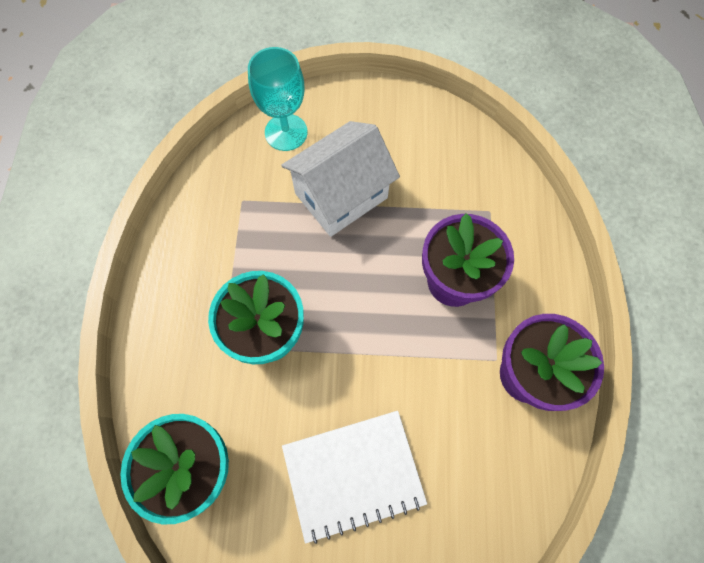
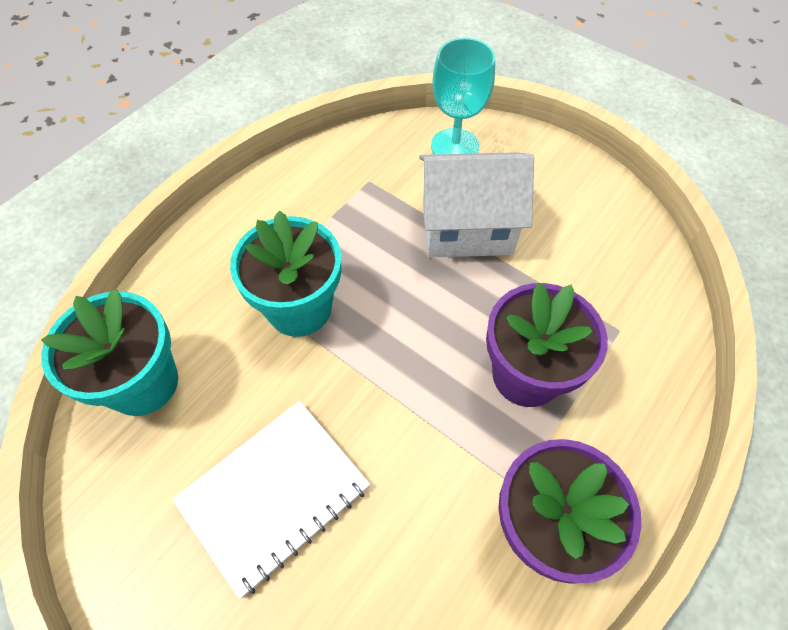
camera: 35 degrees right, 10 degrees down
(353, 474) = (274, 494): white notebook -> white notebook turned 60 degrees counterclockwise

